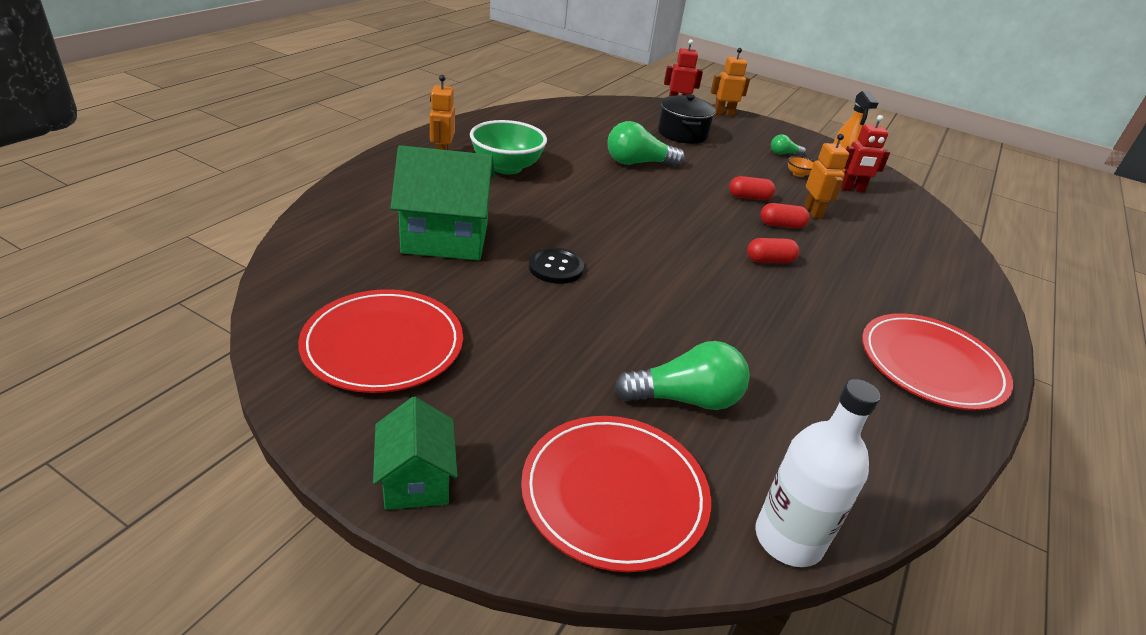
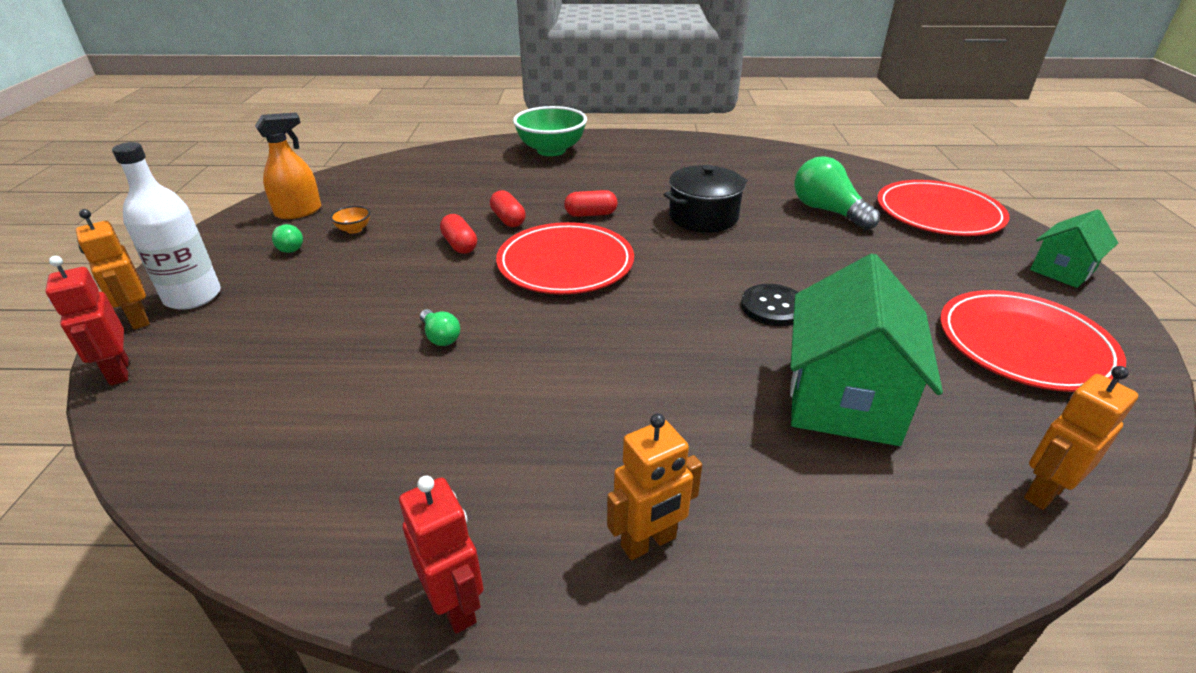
camera: 115 degrees left, 0 degrees up
(445, 238) = (843, 399): green house -> green house turned 45 degrees clockwise
(506, 167) = (597, 445): green bowl -> green bowl (551, 150)
(638, 163) = (440, 337): green light bulb -> green light bulb, size x0.51
(682, 134) = (276, 332): black pot -> black pot (703, 217)
(769, 260) = (591, 214): red capsule -> red capsule turned 60 degrees counterclockwise
(788, 539) = (872, 170): white bottle -> white bottle (193, 296)
(813, 212) = (454, 210): orange robot -> orange robot (1044, 492)
(852, 189) = (366, 199): red robot -> red robot (456, 604)
(931, 365) = (652, 151): red plate -> red plate (565, 263)

